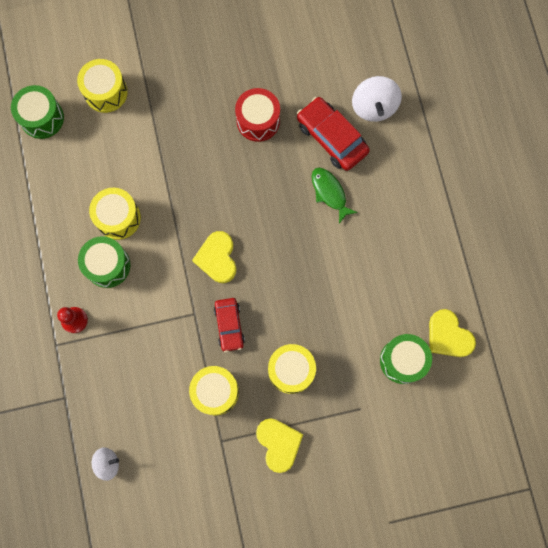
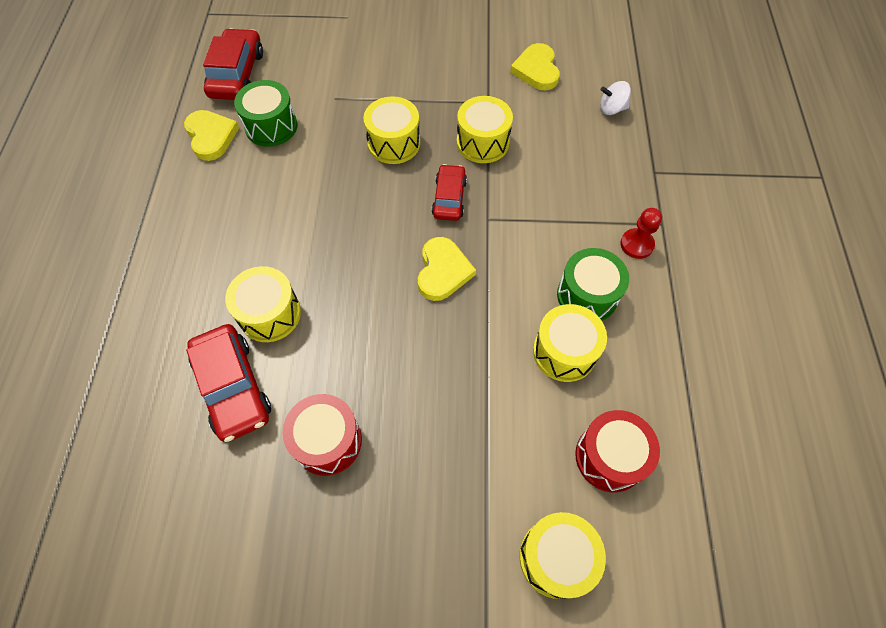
camera: 165 degrees left, 15 degrees down
(42, 118) = (668, 539): green drum -> none
(80, 155) = (609, 457): none -> red drum
(279, 443) = (429, 89): yellow heart -> yellow heart (536, 70)
(329, 193) = (270, 314): green fish -> yellow drum
(374, 107) = (151, 417): white spinning top -> none
(461, 413) = (237, 74): none -> red car

